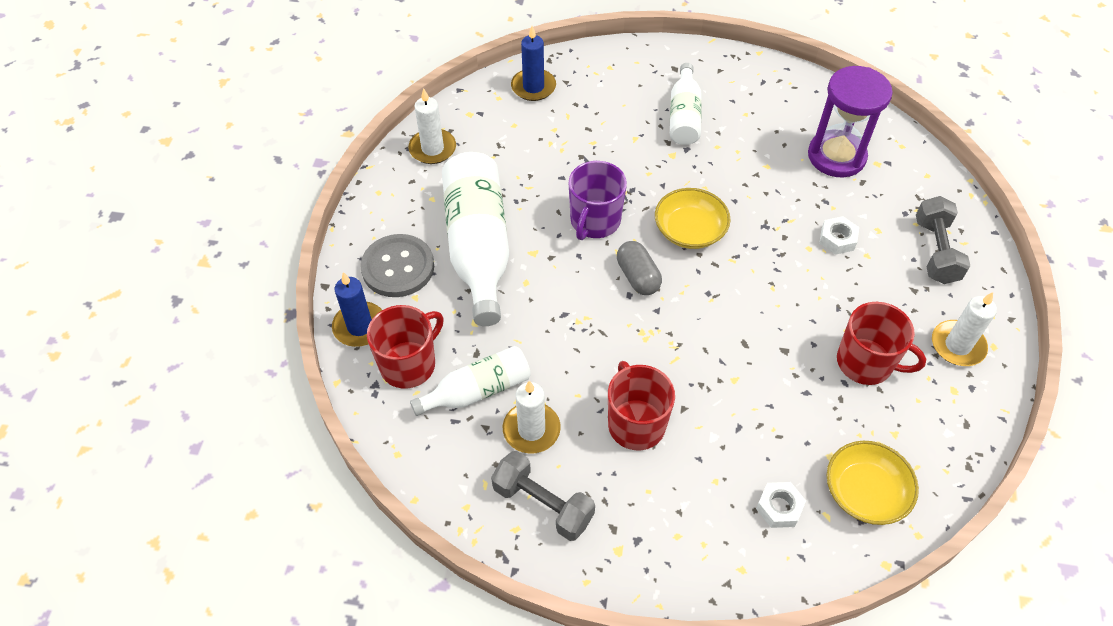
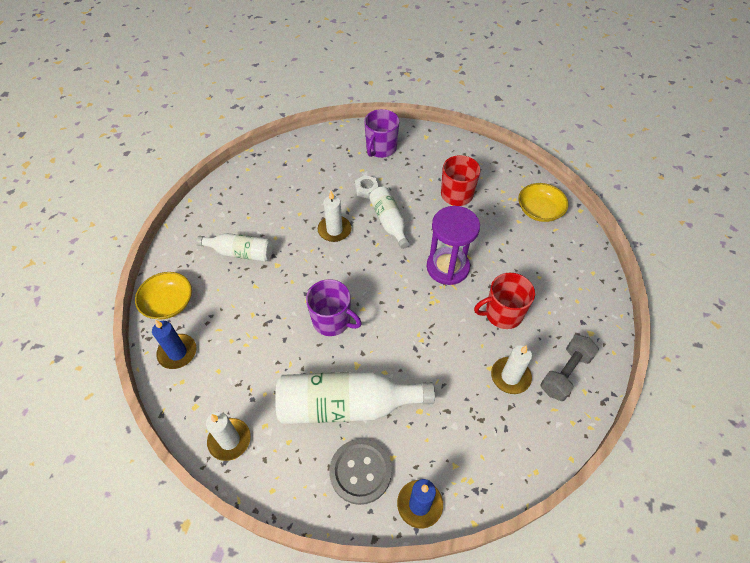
camera: 85 degrees left, 0 degrees up
(409, 364) = (457, 462): red mug -> none
(478, 390) = (480, 411): white bottle -> white bottle (389, 222)
(638, 277) = (386, 299): grey capsule -> none
(689, 230) = (349, 264): yellow bowl -> yellow bowl (168, 303)
(779, 507) = (553, 249): white nut -> none
(836, 156) = (298, 177): purple hourglass -> purple hourglass (447, 267)
(935, 251) = (381, 148): grey dumbbell -> purple mug
(957, 345) = (446, 154): white candle -> white candle (334, 230)

